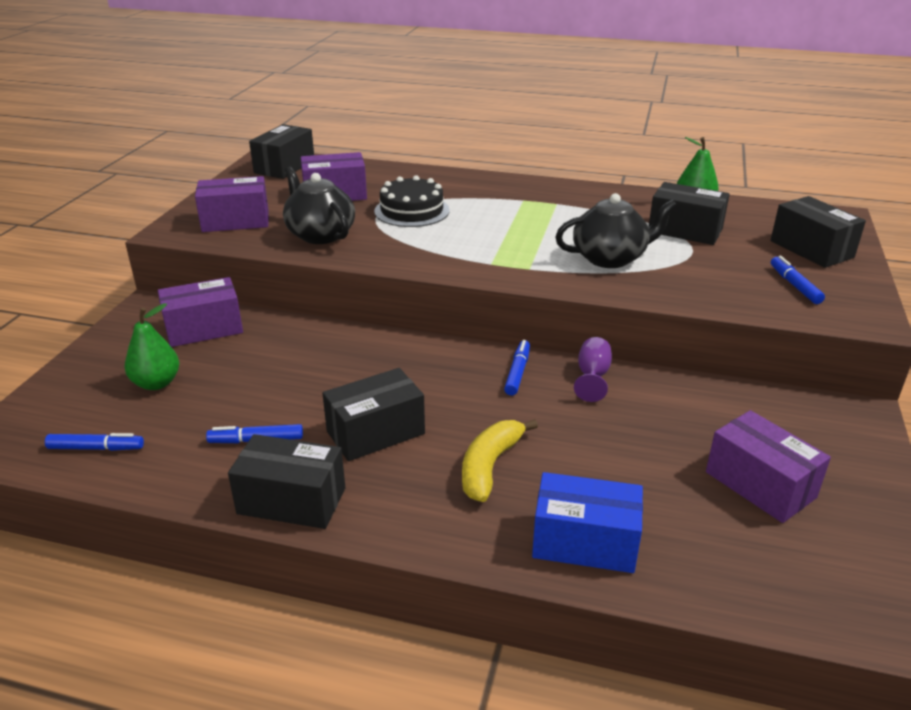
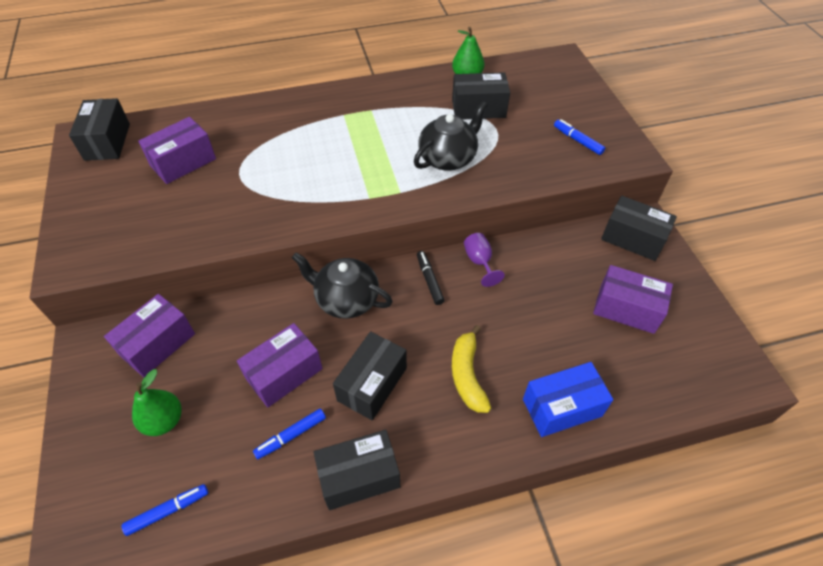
camera: 30 degrees left, 20 degrees up
(235, 221) = (118, 230): purple box -> purple box (284, 373)
(320, 235) = (208, 218): black teapot -> black teapot (346, 300)
(412, 211) = (264, 159): black cake -> none
(517, 372) = (429, 280): blue marker -> black marker
(811, 249) = (566, 99): black box -> black box (633, 238)

